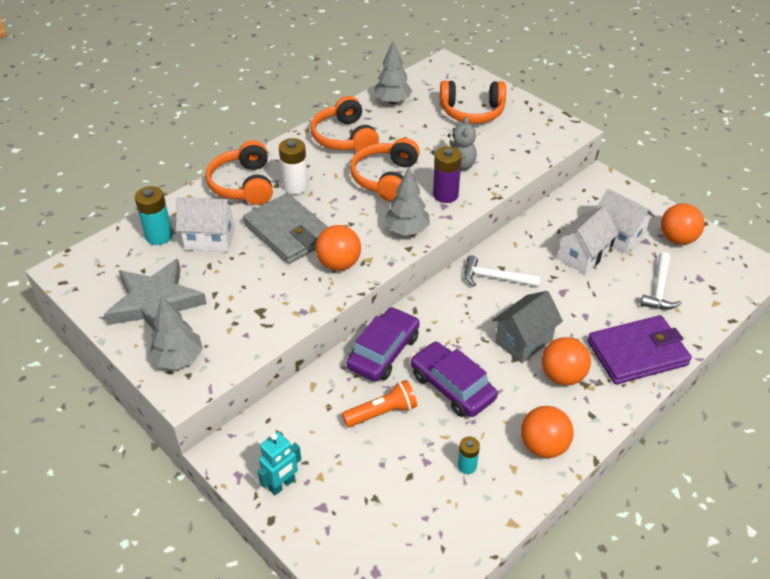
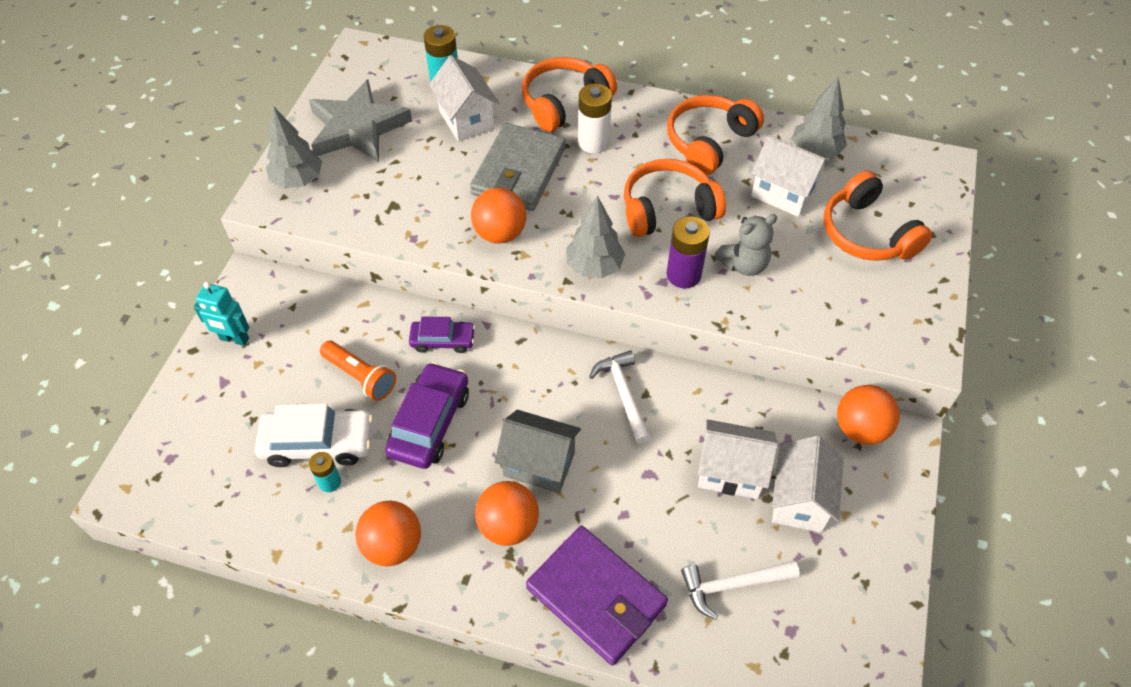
camera: 60 degrees right, 10 degrees up
(383, 352) = (443, 340): purple car -> purple car, size x0.61
(414, 128) = (783, 193): none -> white house
(426, 461) = (318, 443): none -> white car
(677, 239) = (852, 576): orange ball -> orange ball (860, 429)

